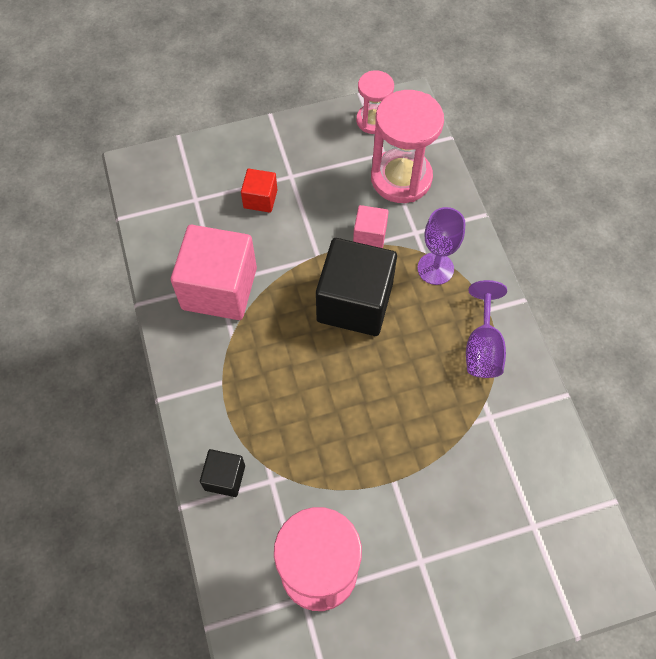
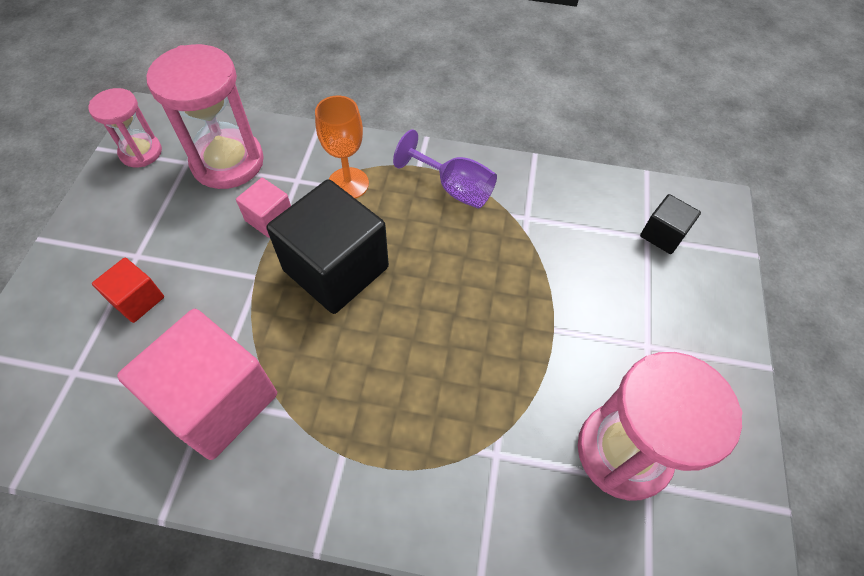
camera: 65 degrees left, 5 degrees down
(225, 477) = (467, 509): black cube -> black cube (663, 235)
(435, 268) = (348, 183): purple goblet -> orange goblet

